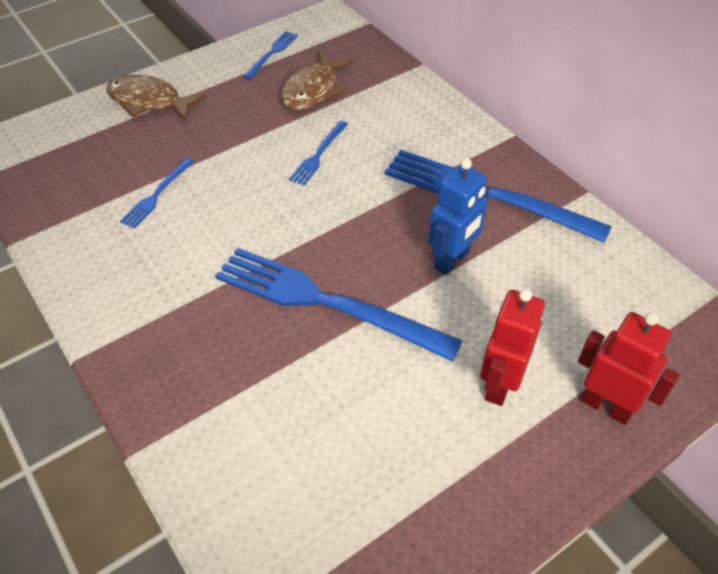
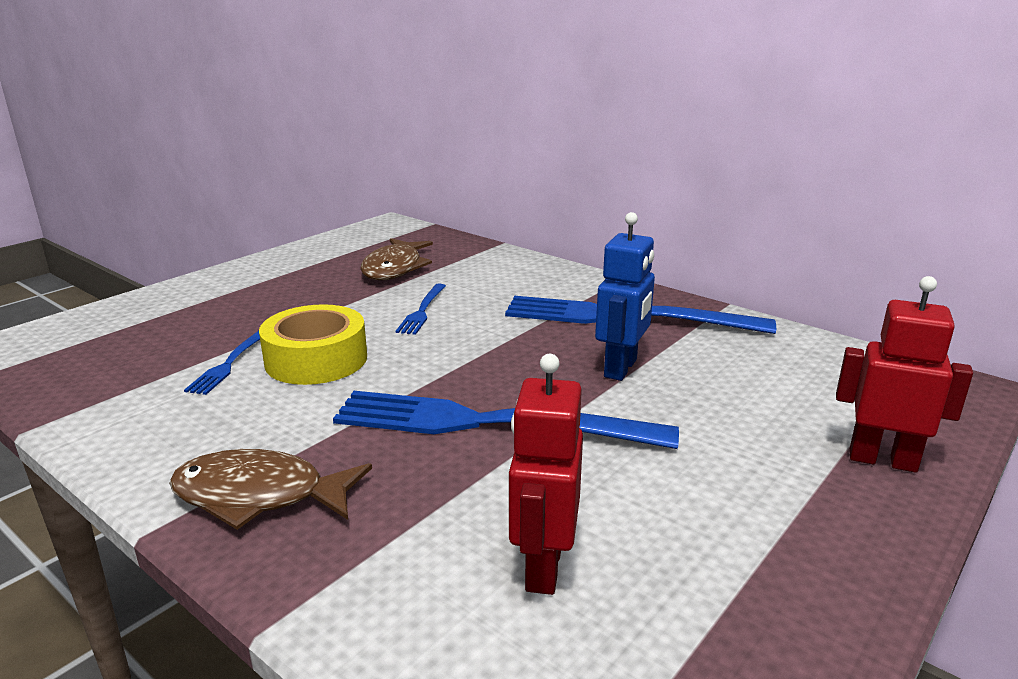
camera: 15 degrees left, 25 degrees down
(149, 101) = (200, 295): brown fish -> brown fish (259, 496)
(220, 203) = (316, 360): none -> yellow tape
(272, 53) = (337, 250): blue fork -> none
(499, 384) = (746, 462): red robot -> red robot (542, 567)

